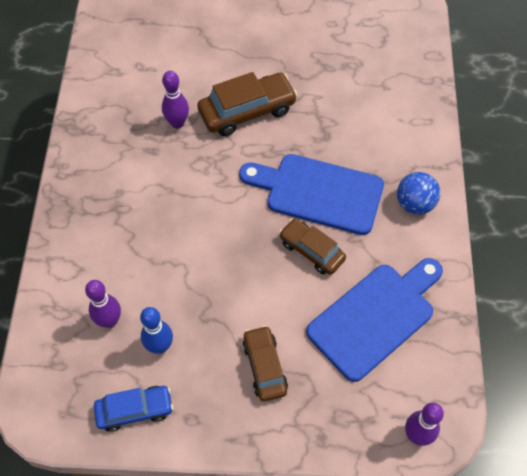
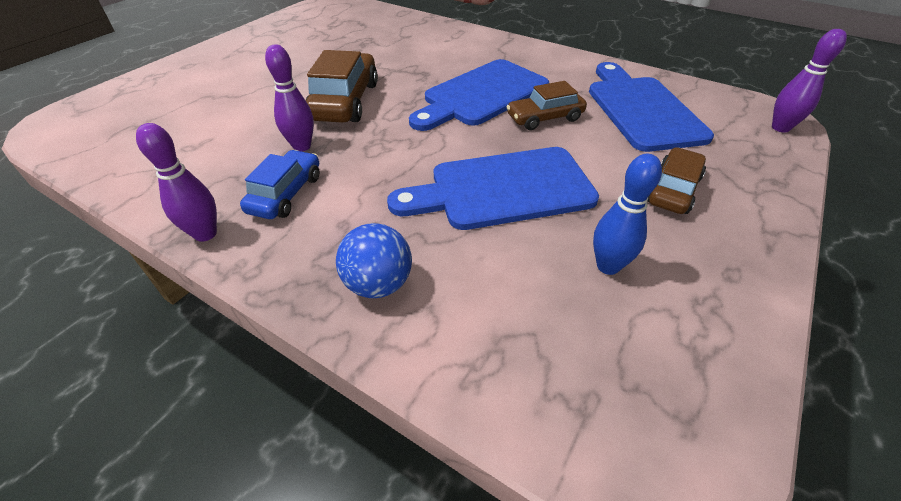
camera: 60 degrees left, 15 degrees down
(109, 321) = (539, 305): purple bowling pin -> purple bowling pin (205, 234)
(135, 410) = (705, 328): blue car -> blue car (286, 194)
(202, 260) = (503, 189): none -> blue cutting board
(265, 367) = (673, 190): brown car -> brown car turned 105 degrees clockwise
(414, 204) = (535, 59): blue ball -> blue ball (378, 284)

